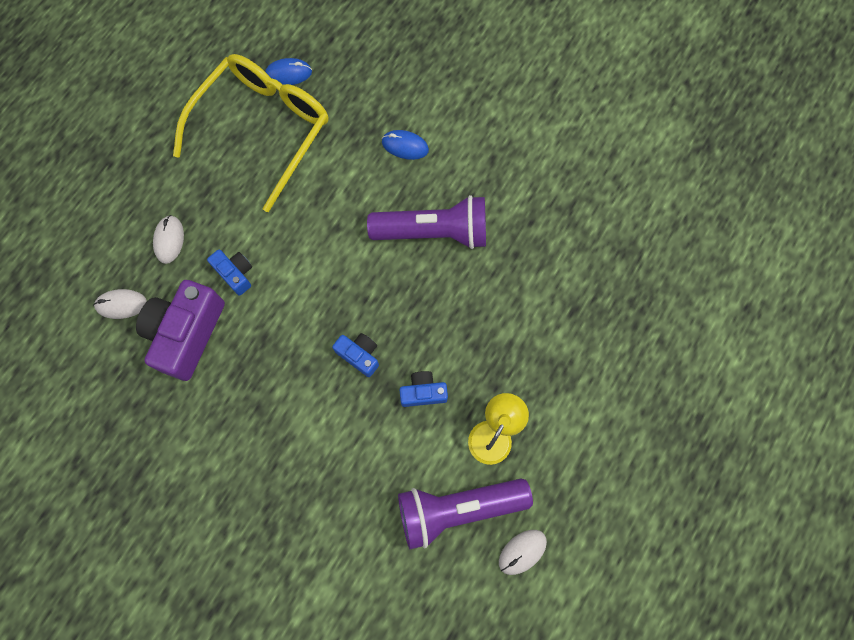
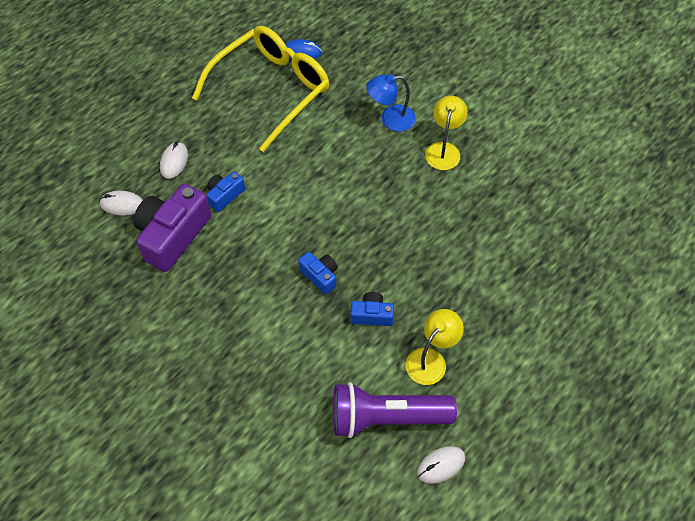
camera: 10 degrees right, 15 degrees down
(235, 273) = (225, 195): blue camera -> blue camera turned 105 degrees counterclockwise
(405, 146) = (390, 119): blue mouse -> blue lamp
(434, 232) = (404, 188): purple flashlight -> none
(470, 175) = (444, 149): none -> yellow lamp

